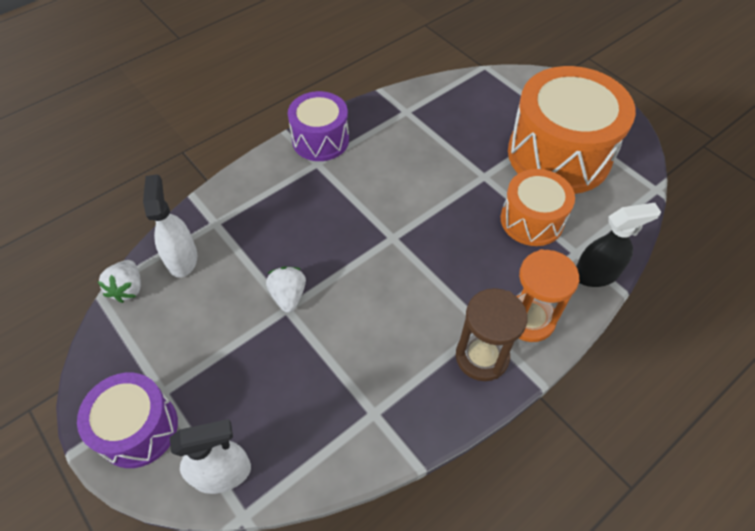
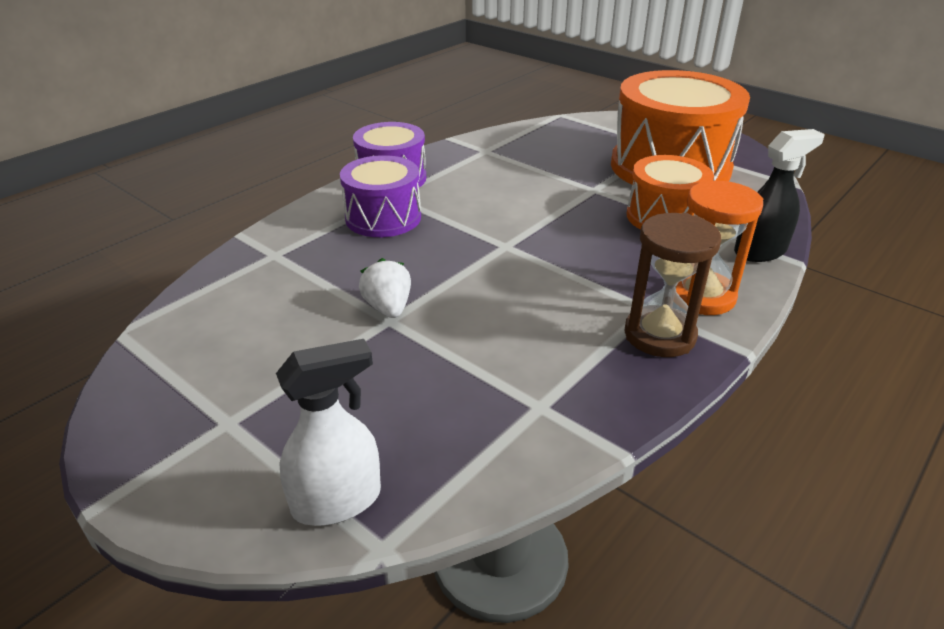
camera: 10 degrees left, 20 degrees down
(128, 288) = (162, 324): white strawberry -> none
(138, 428) = (195, 467): purple drum -> purple drum (383, 218)
(182, 258) = (235, 289): white spray bottle -> none

